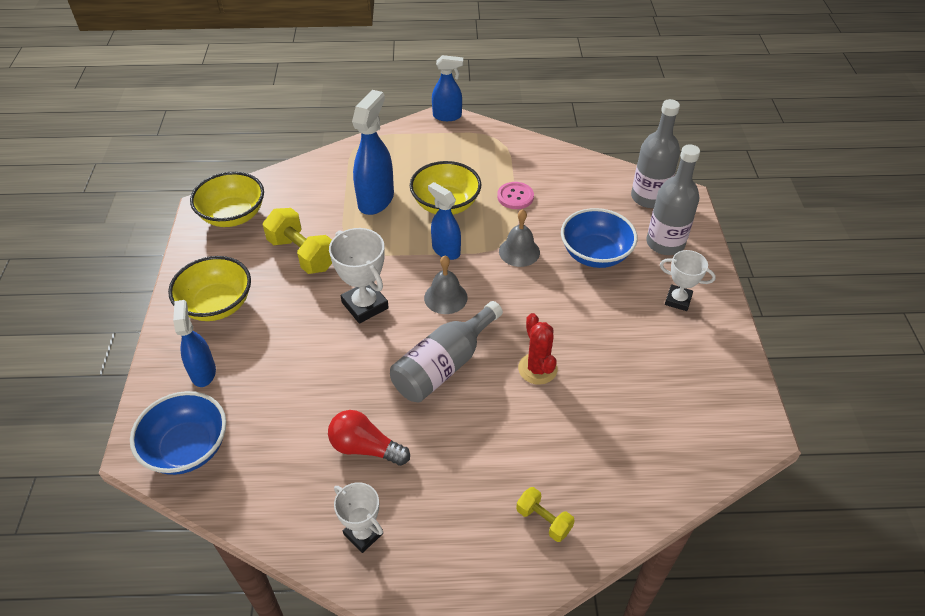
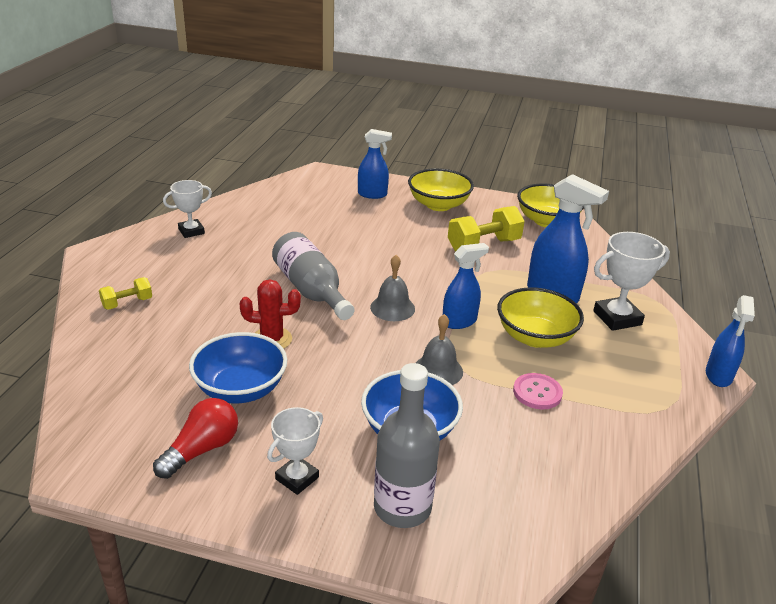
camera: 105 degrees right, 15 degrees down
(187, 448) = (310, 184): blue bowl -> blue bowl (240, 389)
(365, 305) = (404, 265): white trophy -> white trophy (617, 318)
(365, 448) = (258, 242): red light bulb -> red light bulb (202, 449)
(649, 197) = (506, 528): grey bottle -> none

